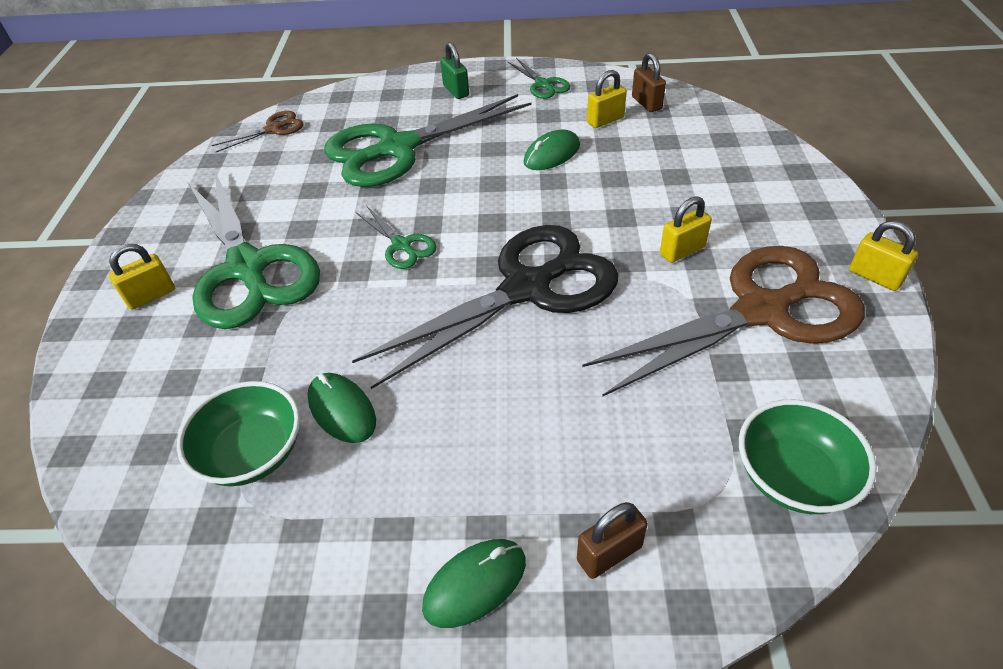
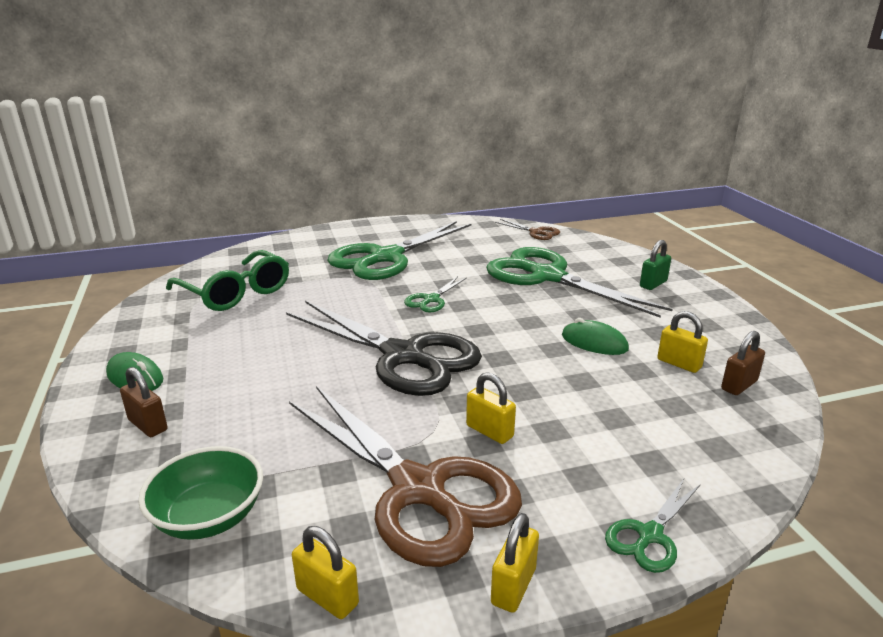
camera: 70 degrees right, 20 degrees down
(151, 296) = (352, 239): yellow padlock -> yellow padlock (327, 597)
(253, 453) = (235, 292): green bowl -> green glasses
(342, 410) = (269, 310): green mouse -> none
(543, 84) = (709, 322): green scissors -> green scissors (650, 535)

